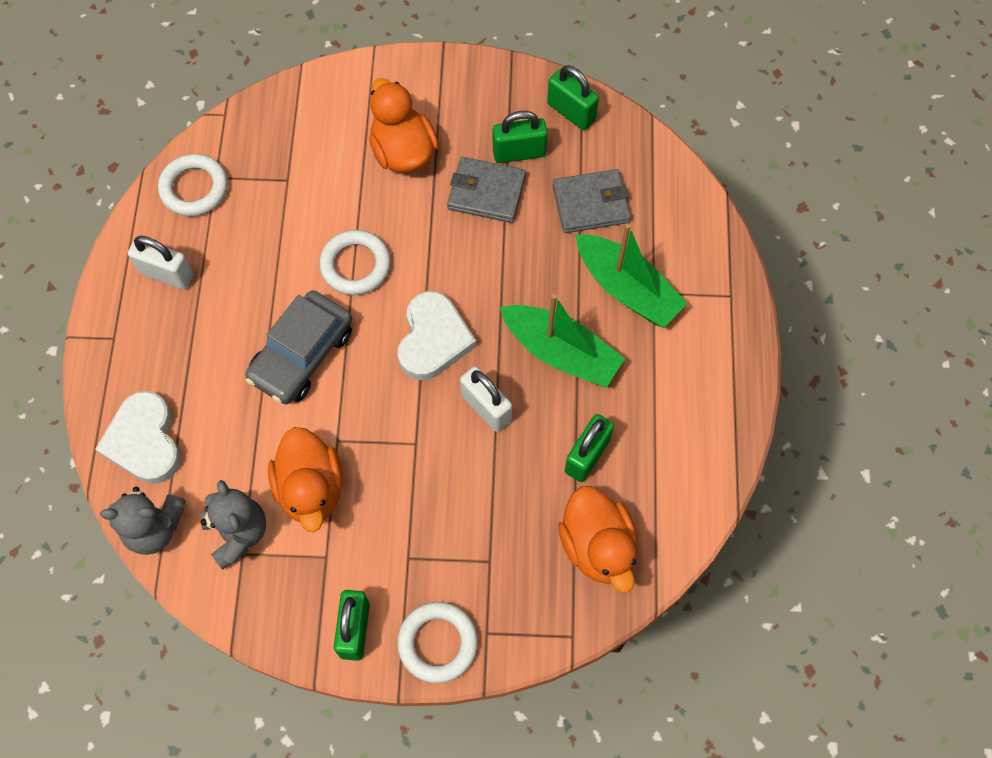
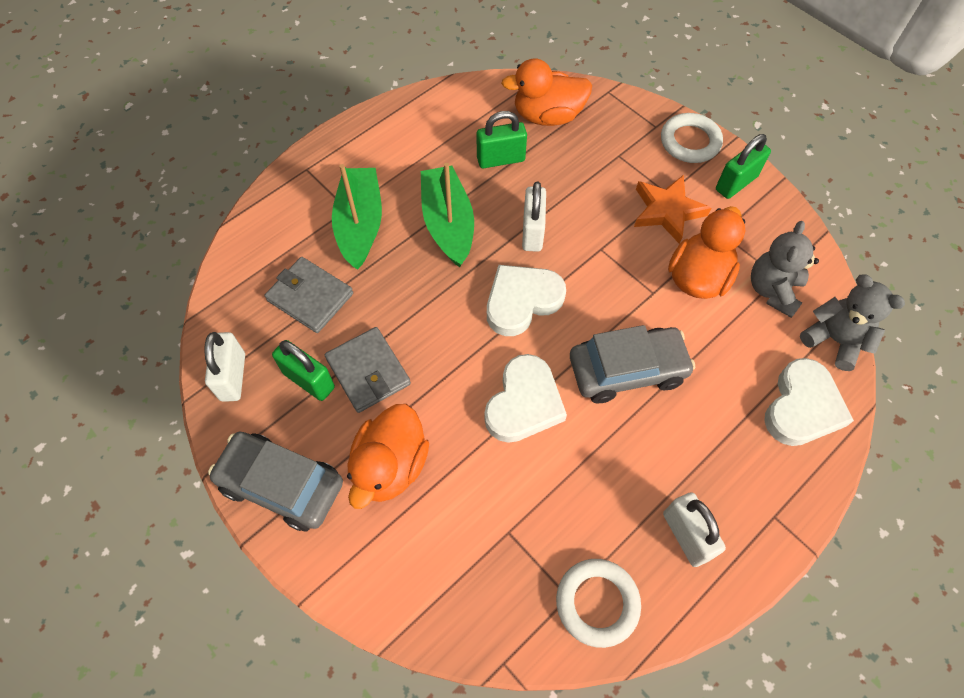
camera: 135 degrees left, 5 degrees down
(355, 265) = (524, 403): white ring -> white heart
(392, 536) = (667, 211): none -> orange star
(458, 85) = (281, 485): none -> grey car
(571, 112) = (233, 377): green padlock -> white padlock
(597, 546) = (547, 116): orange duck -> orange duck turned 120 degrees counterclockwise

